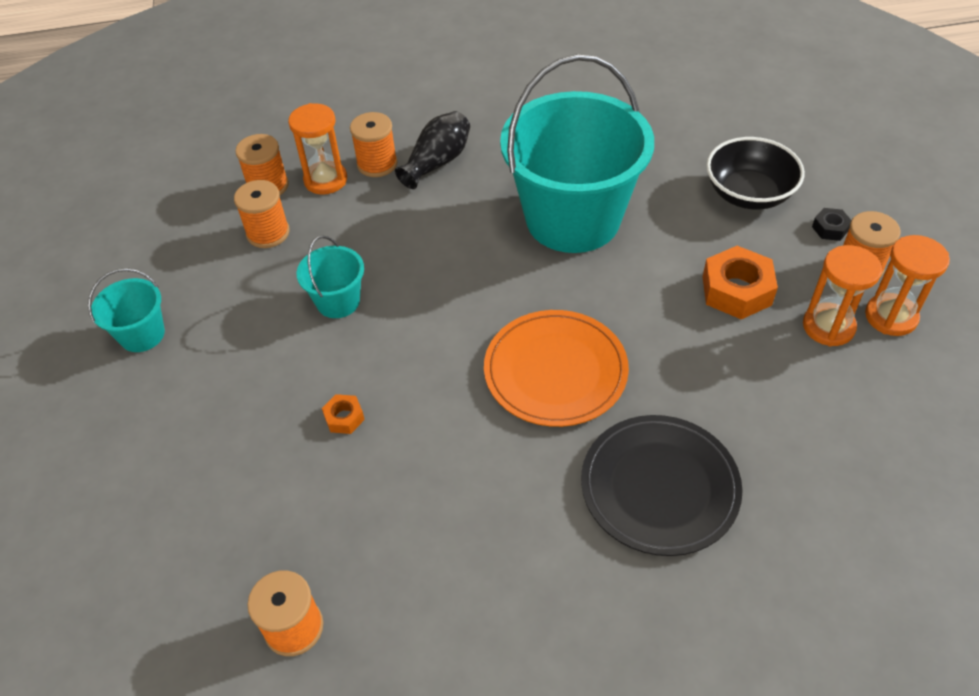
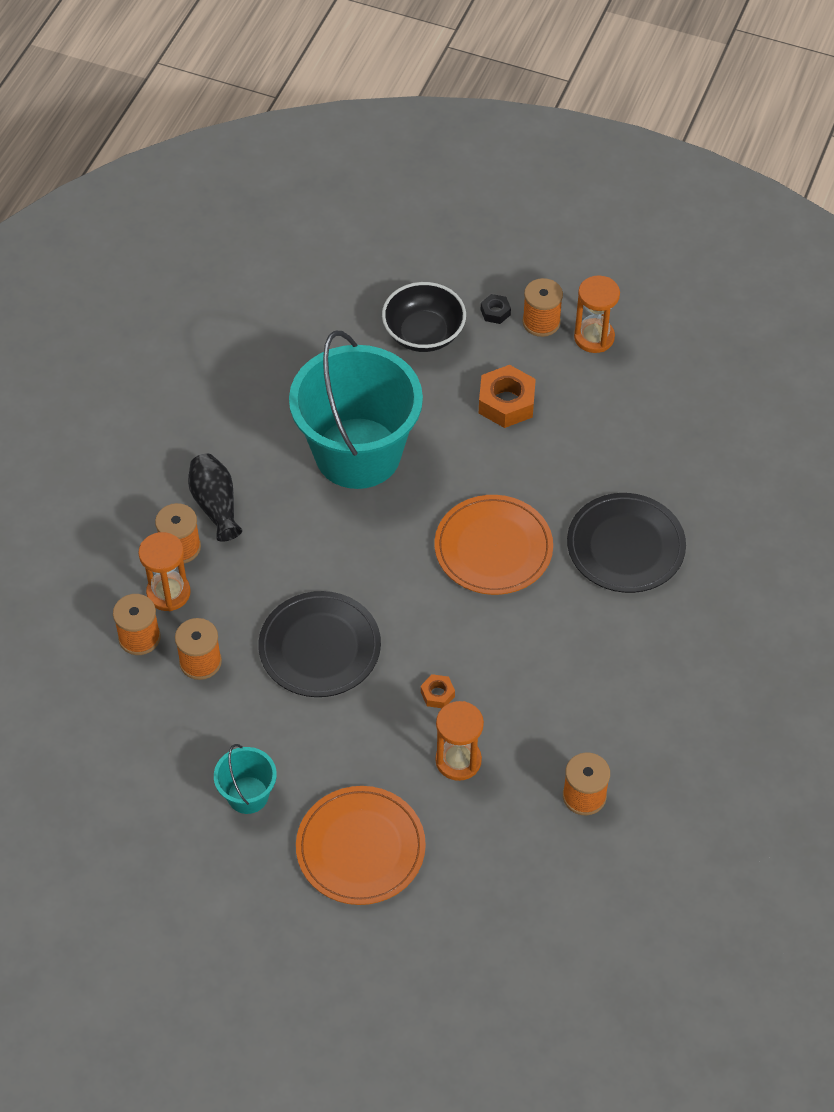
camera: 60 degrees left, 5 degrees up
(122, 450) = (360, 848): none -> orange plate
(338, 301) = (320, 647): turquoise bucket -> black plate
(828, 326) = (575, 375): orange hourglass -> orange hourglass (458, 760)

